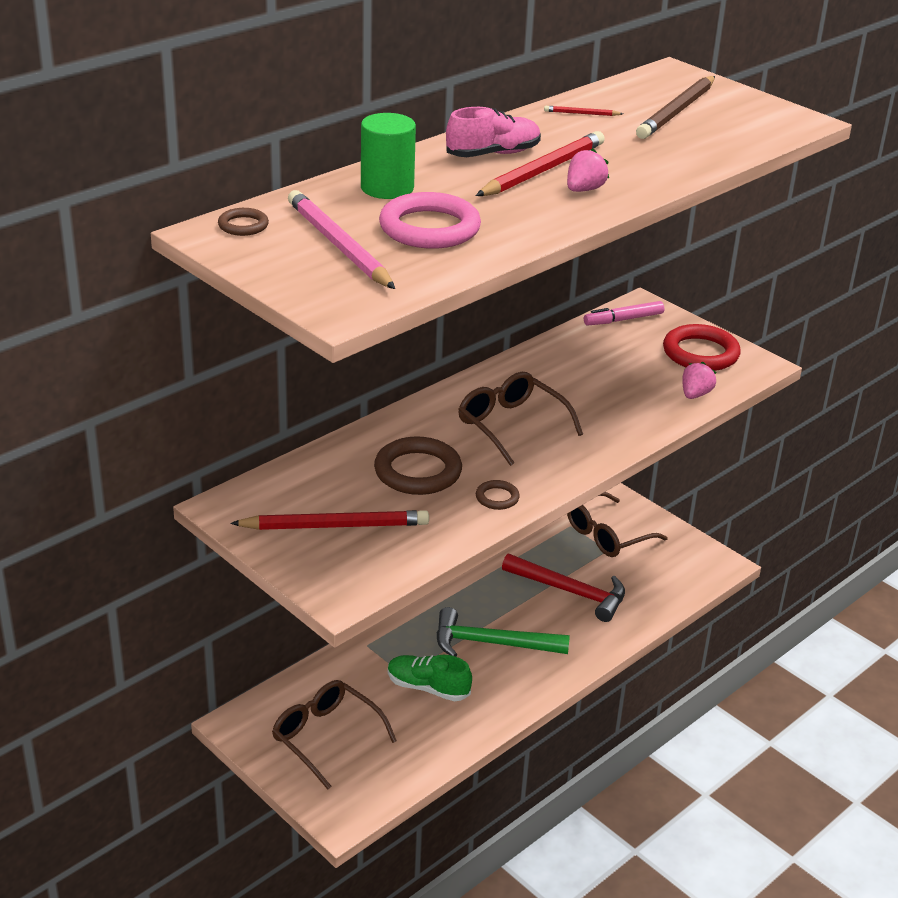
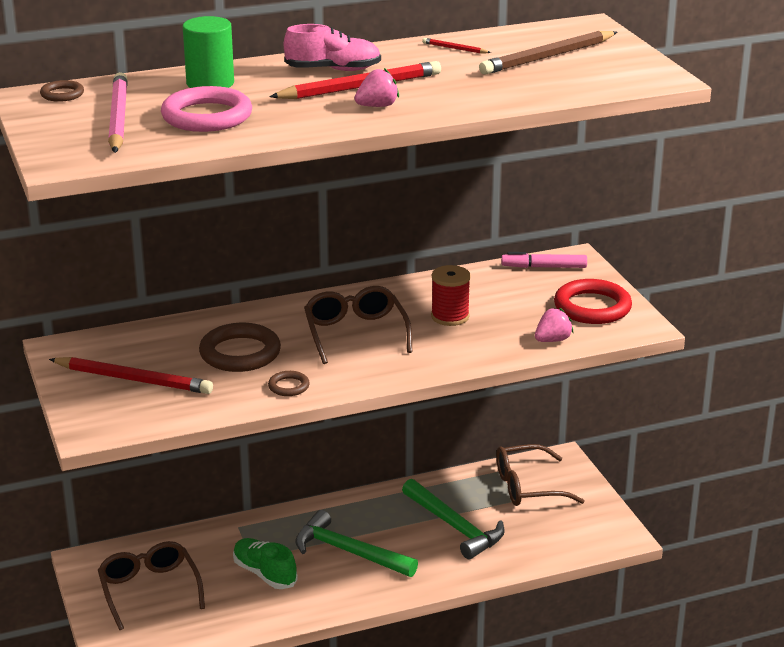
camera: 25 degrees right, 5 degrees down
(570, 592) = (455, 527): red hammer -> green hammer
(583, 389) = (450, 316): none -> red spool

